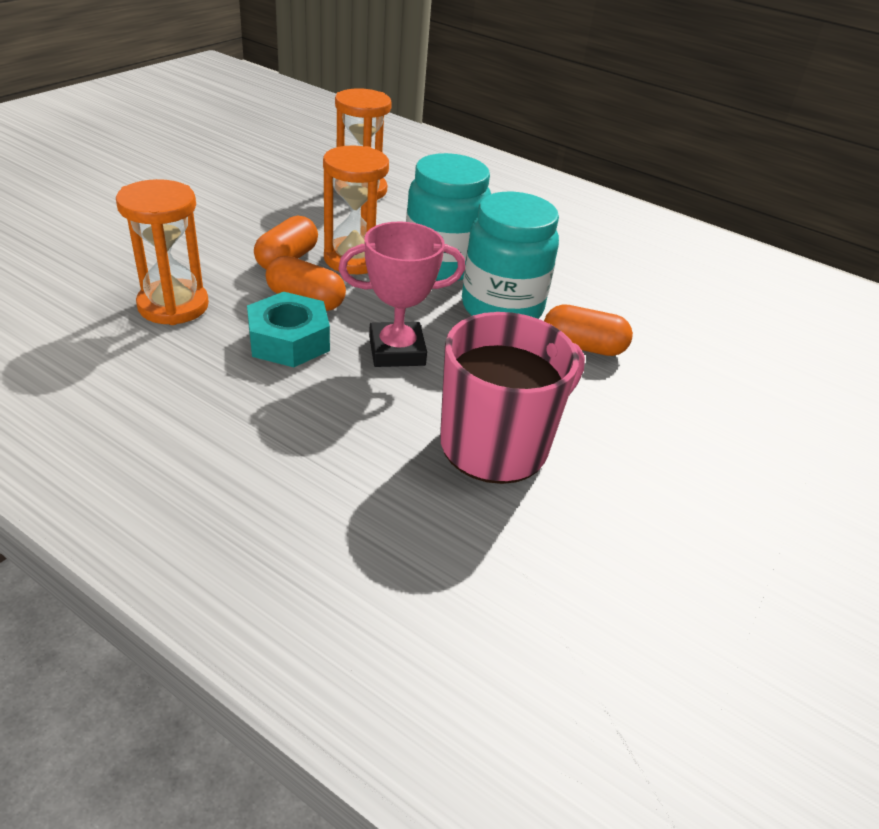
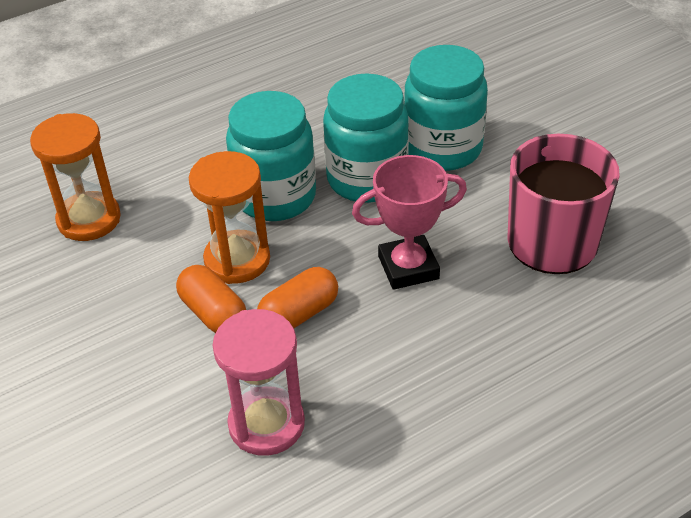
camera: 60 degrees left, 5 degrees up
(173, 306) = (266, 424): orange hourglass -> pink hourglass
(289, 340) = (365, 340): turquoise nut -> none
(397, 351) = (408, 267): pink trophy -> pink trophy turned 60 degrees clockwise
(583, 346) = (443, 148): orange capsule -> turquoise jar

